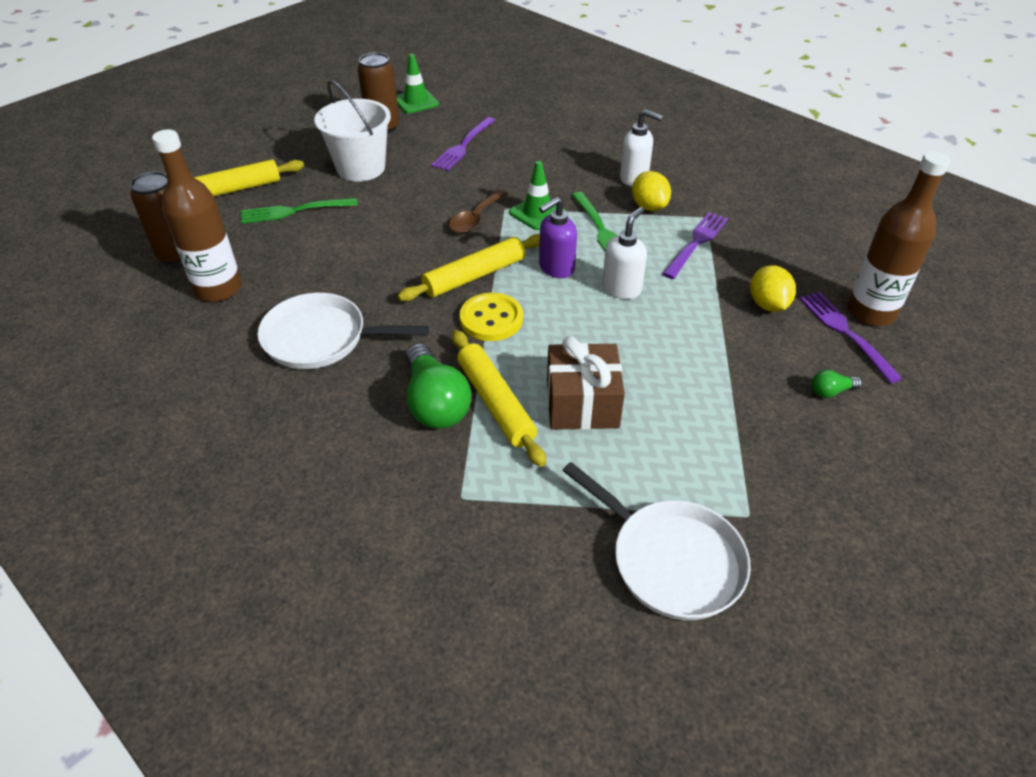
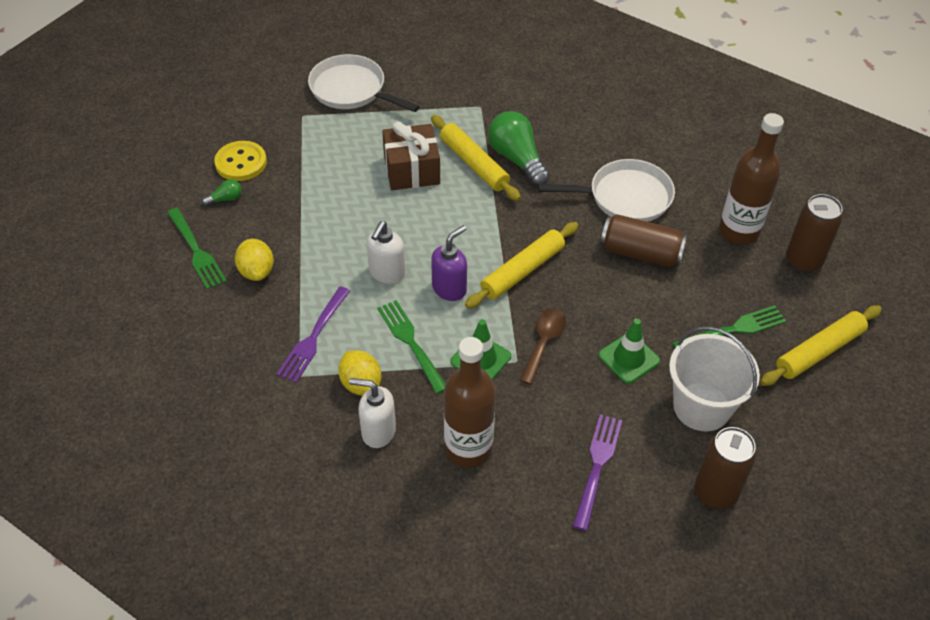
camera: 170 degrees right, 5 degrees up
(340, 279) = (640, 253): none -> brown can
(416, 102) = (699, 563): green traffic cone -> green traffic cone (629, 358)
(491, 319) = (495, 229): yellow button -> yellow button (241, 163)
(845, 333) = (196, 251): purple fork -> green fork
(871, 312) = (166, 274): brown bottle -> brown bottle (468, 448)

